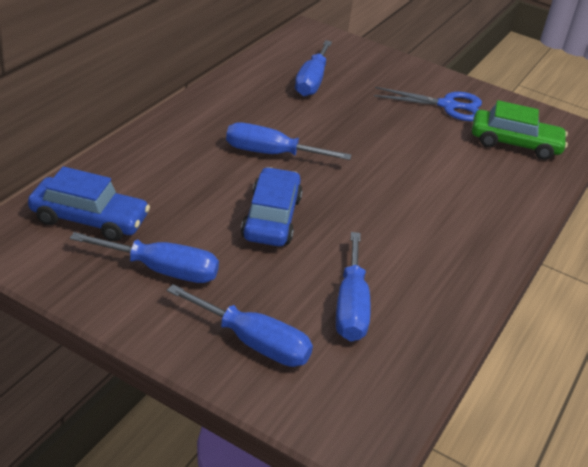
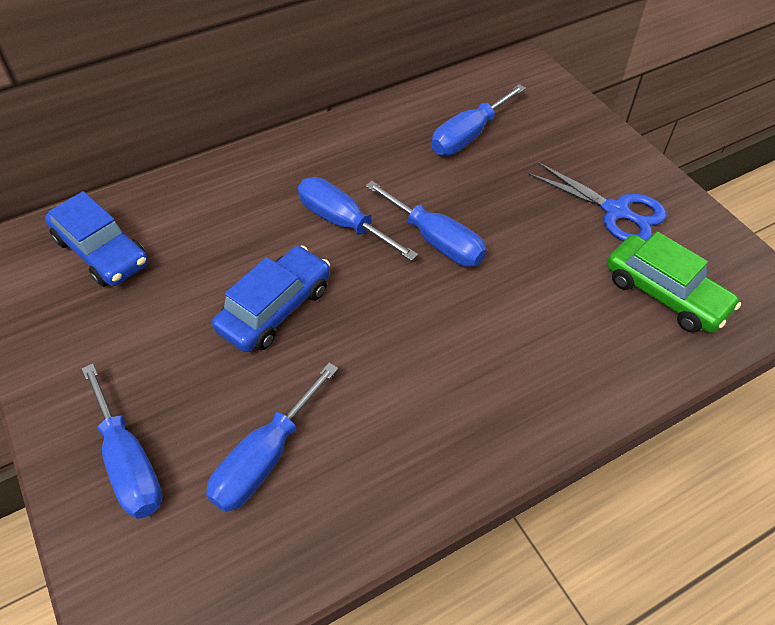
camera: 35 degrees right, 15 degrees up
(162, 270) = (117, 337): blue screwdriver -> blue screwdriver (436, 241)

